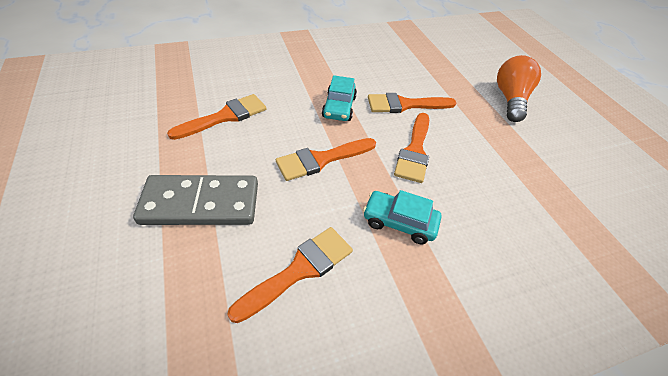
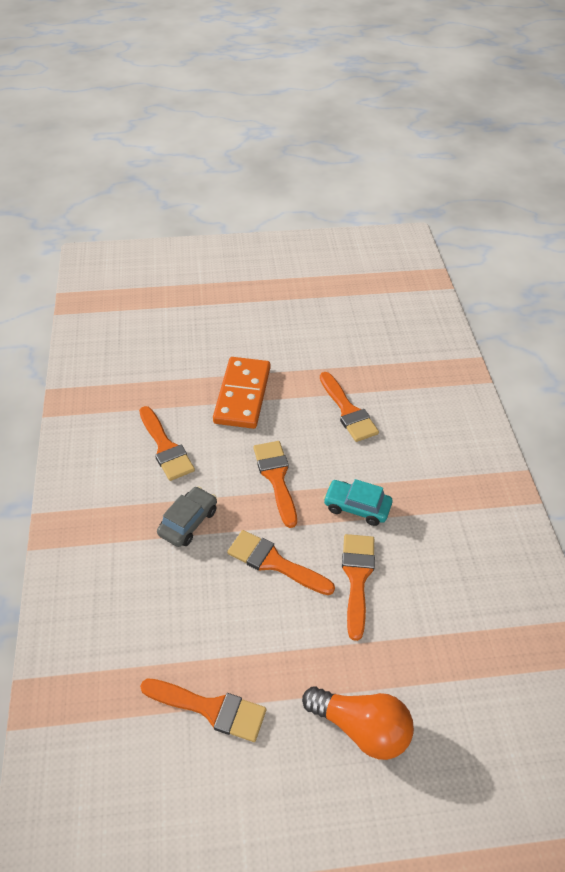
camera: 105 degrees right, 0 degrees up
(201, 203) = (242, 395): grey domino -> orange domino
(399, 222) = (188, 522): turquoise car -> grey car
(557, 173) = (211, 709): none -> orange brush

